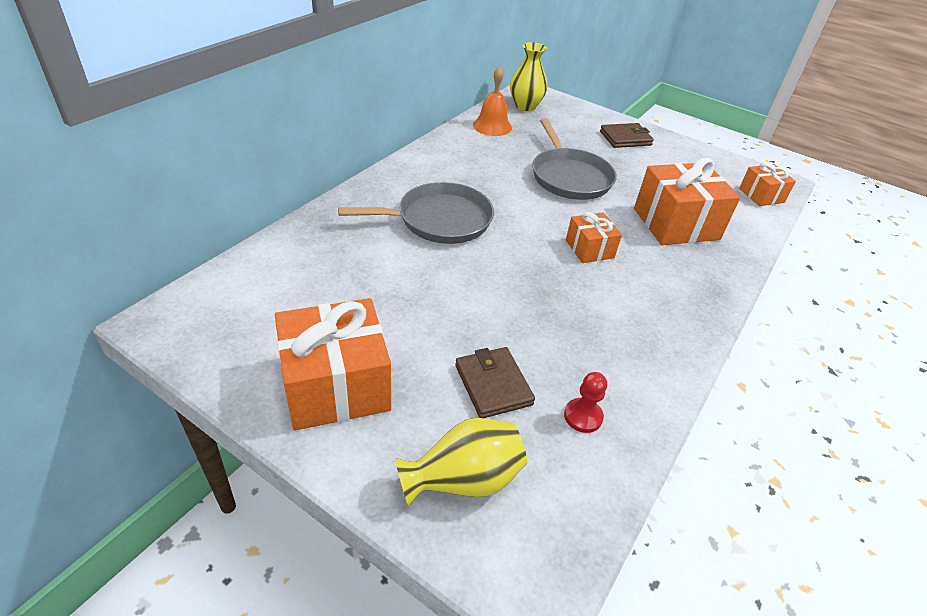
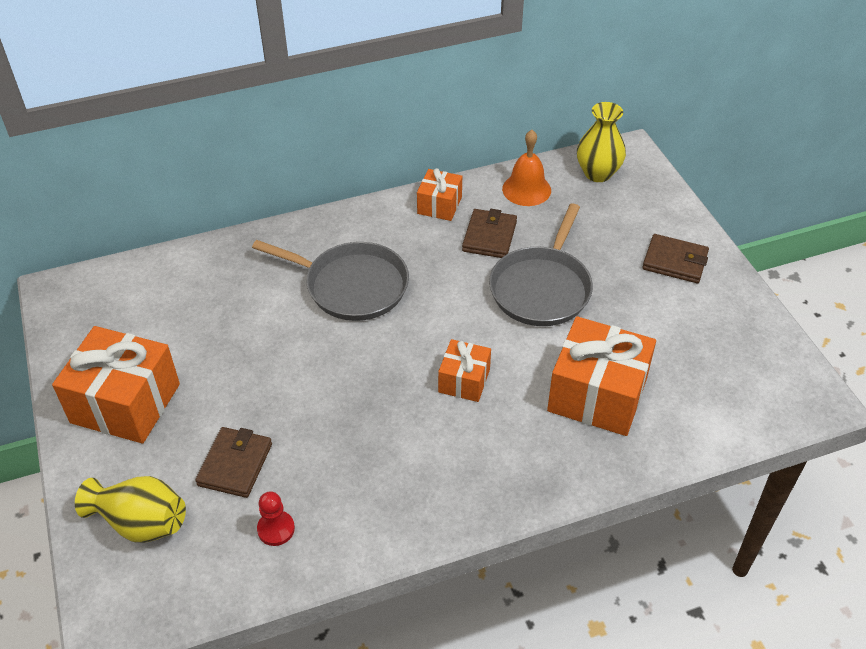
camera: 40 degrees right, 5 degrees up
(501, 159) = (489, 236): none -> brown wallet
(761, 195) = (760, 407): orange gift -> orange gift (439, 205)

